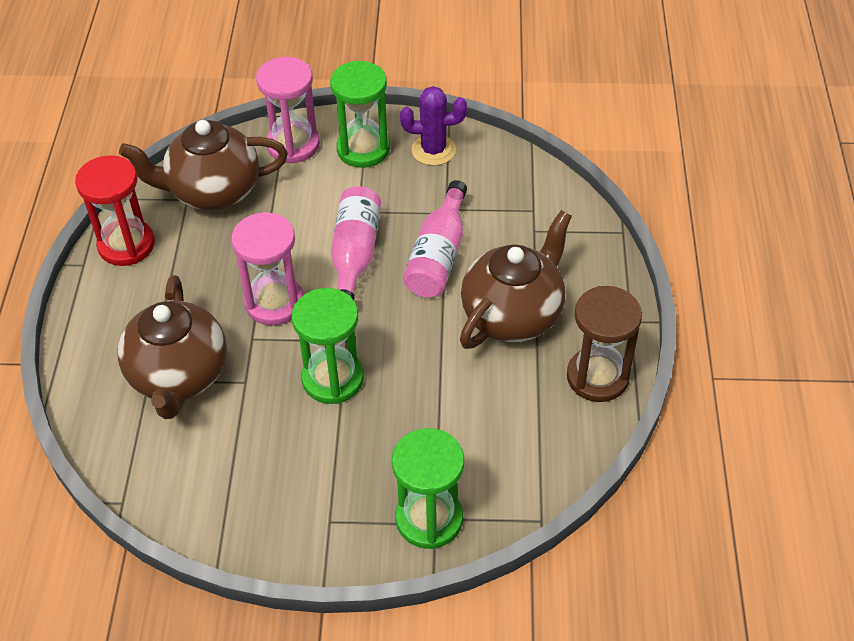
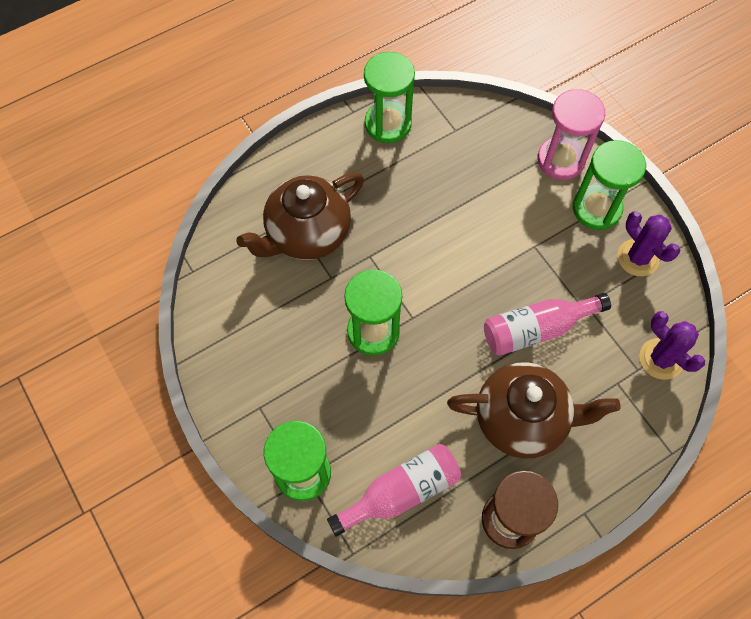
camera: 55 degrees right, 15 degrees up
(126, 245) = (388, 124): red hourglass -> green hourglass
(213, 191) = (475, 141): brown teapot -> none
(274, 303) = (409, 249): pink hourglass -> none
(355, 254) = (492, 271): pink bottle -> pink bottle (401, 492)
(536, 190) = (661, 359): none -> purple cactus

